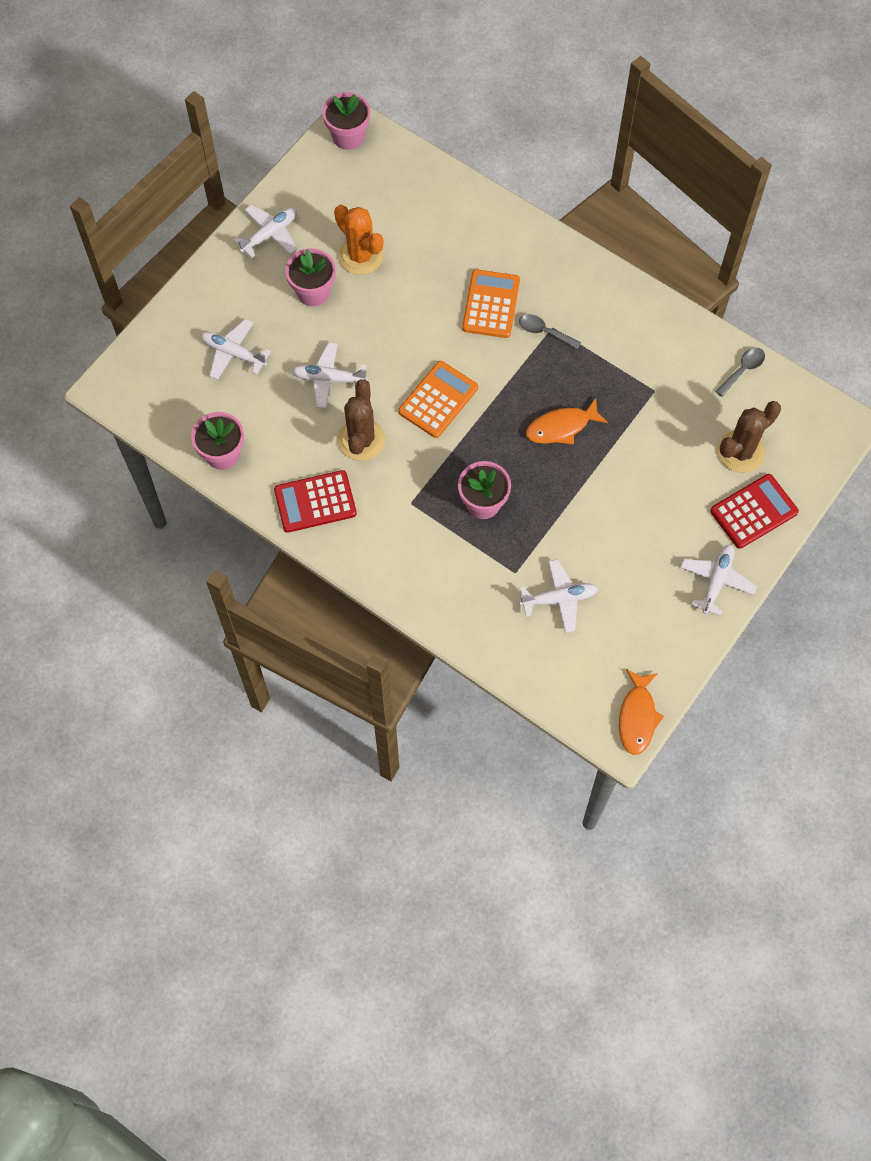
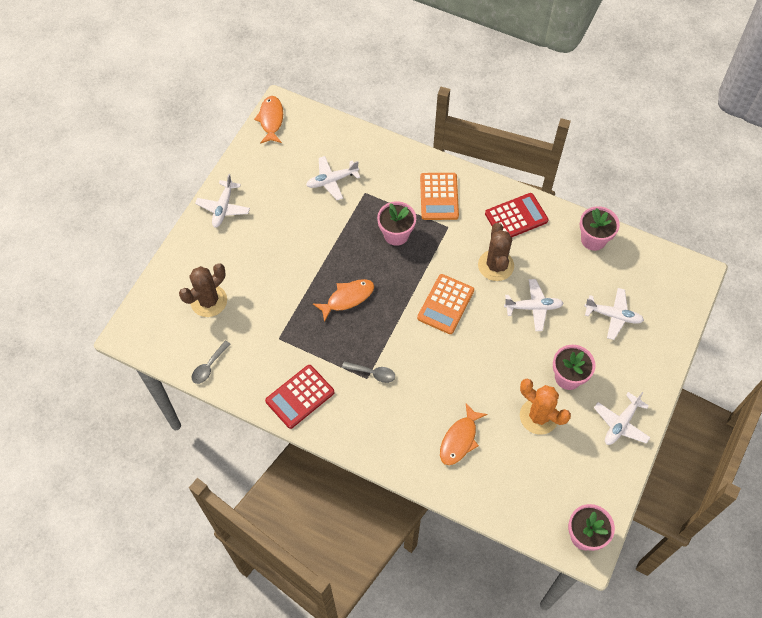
camera: 170 degrees right, 5 degrees down
(457, 246) = (460, 439): none -> orange fish
(491, 304) = (420, 390): orange calculator -> orange calculator (439, 197)
(753, 511) = (198, 258): red calculator -> red calculator (300, 397)

